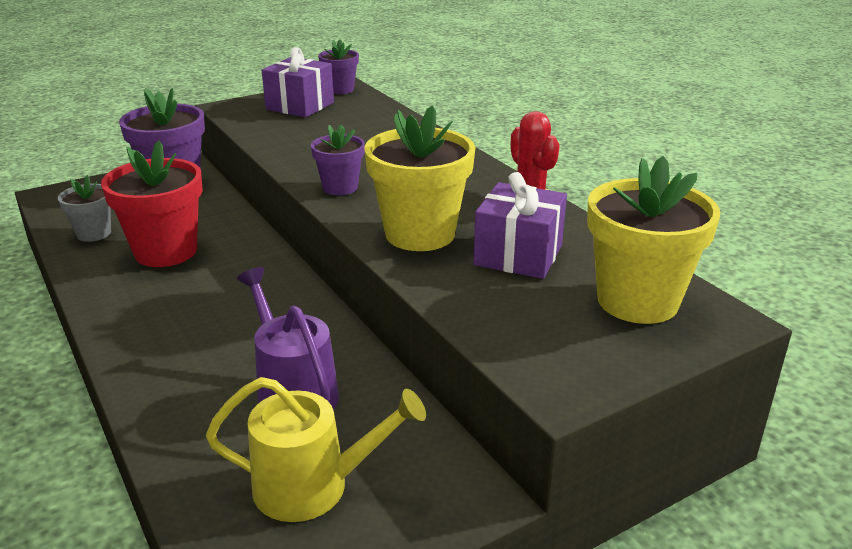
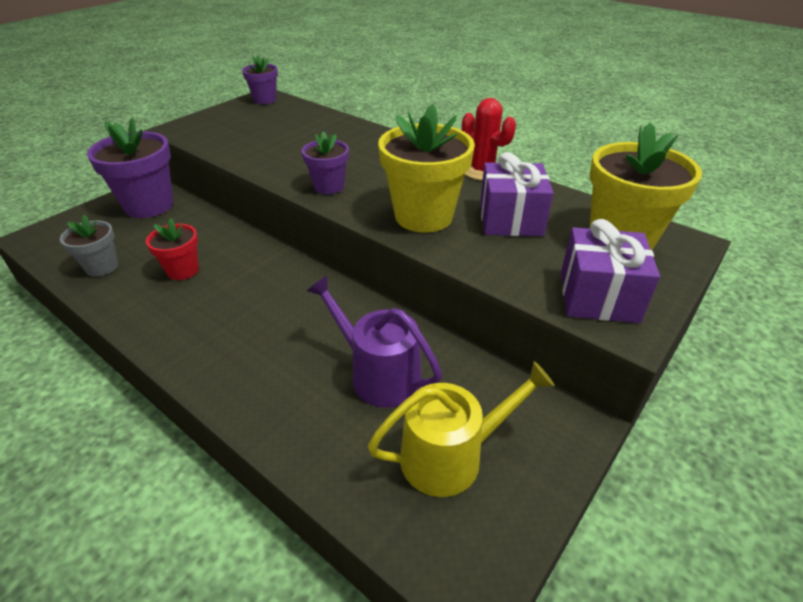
camera: 20 degrees left, 10 degrees up
(166, 251) = (183, 270): red flower pot -> red flower pot, size x0.56
(300, 106) = (240, 119): purple gift -> purple gift (598, 297)

